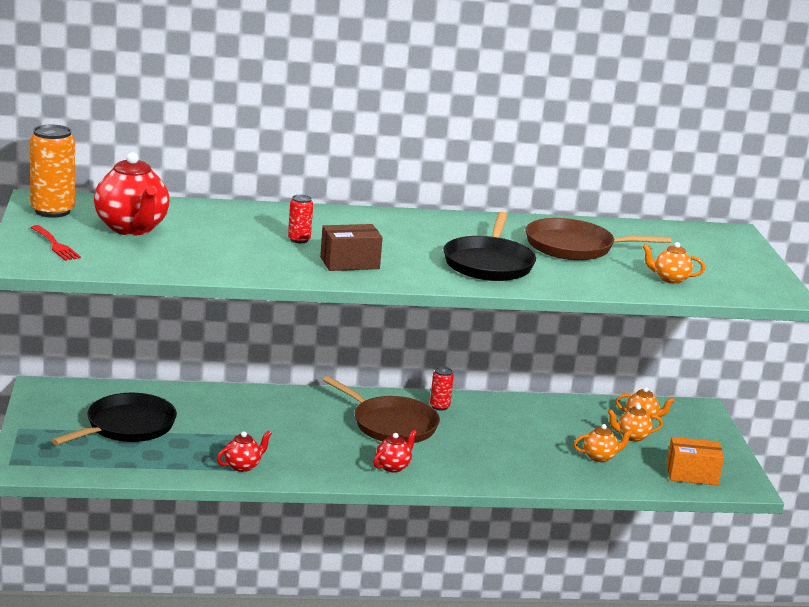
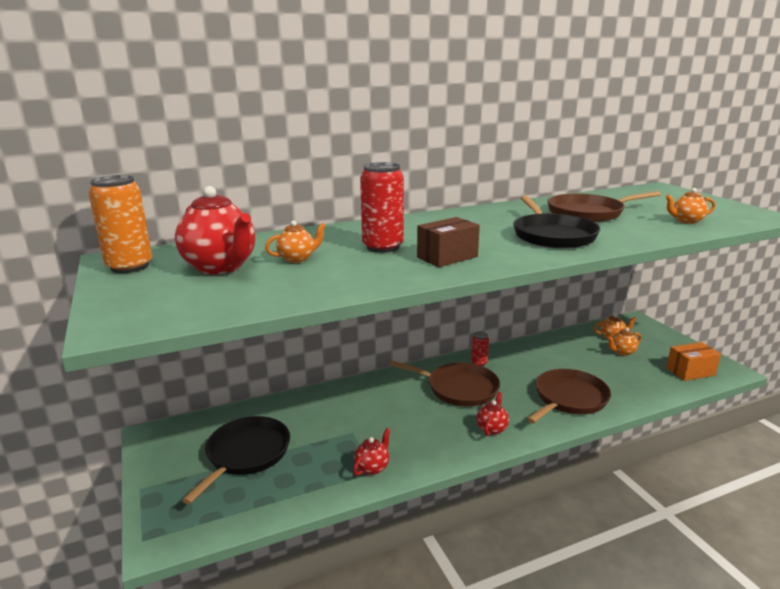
camera: 15 degrees left, 0 degrees up
(55, 245) = (146, 298): red fork -> none
(299, 240) = (382, 247): red can -> red can, size x1.91
(508, 463) = (569, 399): none -> brown pan
(600, 457) = (621, 374): orange teapot -> orange teapot (297, 259)

